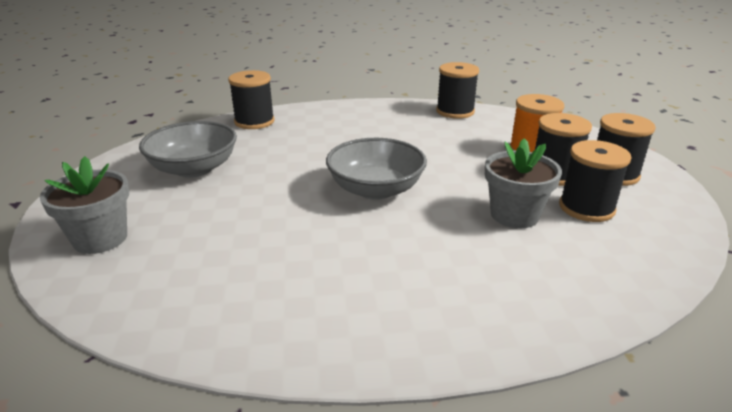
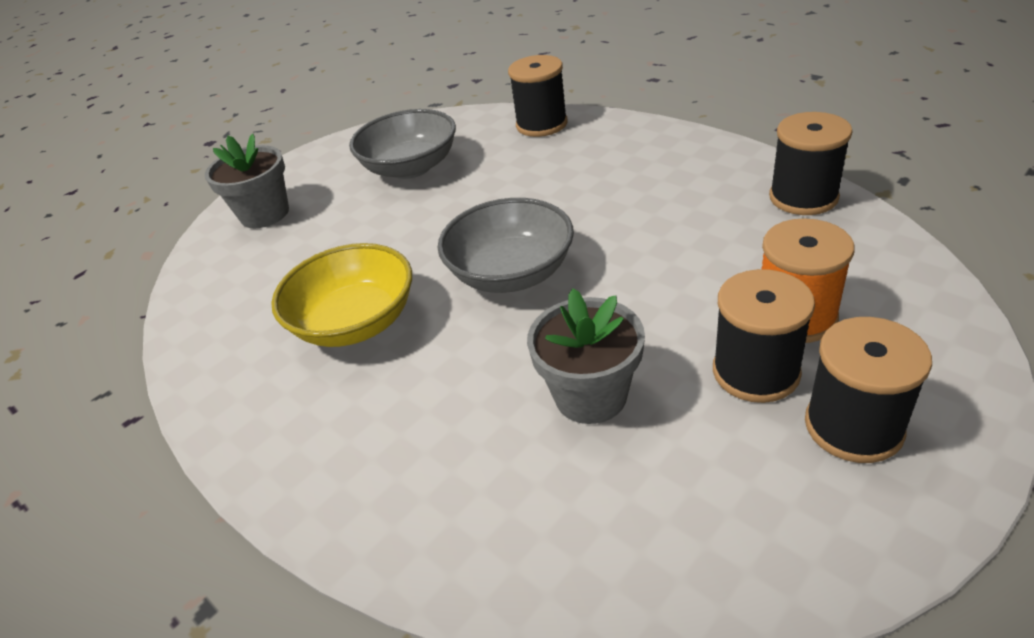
camera: 55 degrees right, 10 degrees up
(322, 255) = (355, 322): none -> yellow bowl
(586, 208) = (699, 447): black spool -> none

